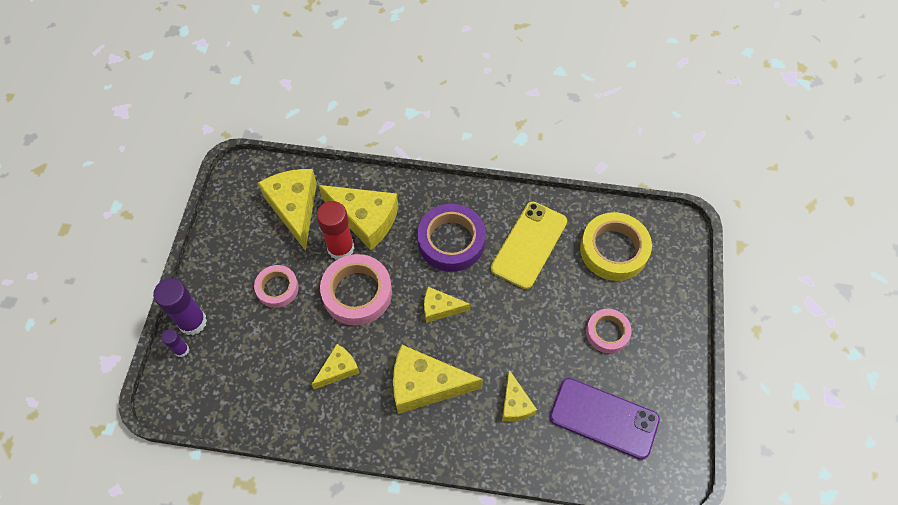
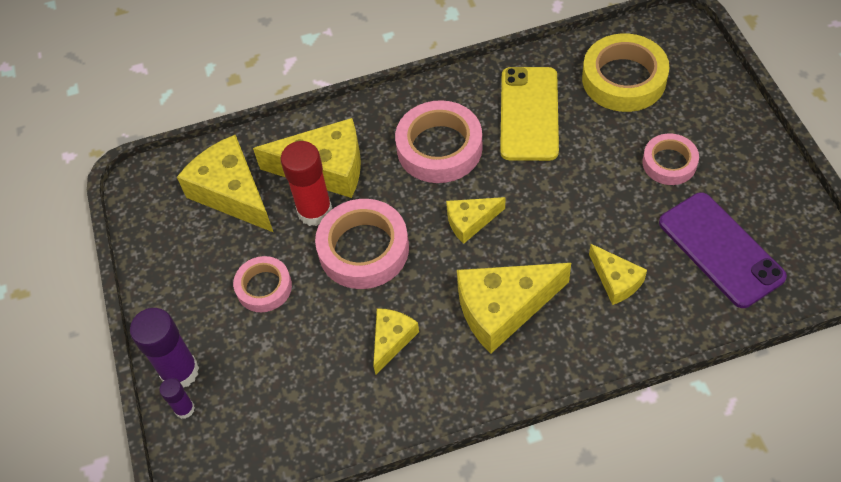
camera: 20 degrees left, 5 degrees down
(451, 241) = (439, 148): purple tape -> pink tape
(604, 418) = (720, 249): purple phone -> purple phone turned 60 degrees clockwise

